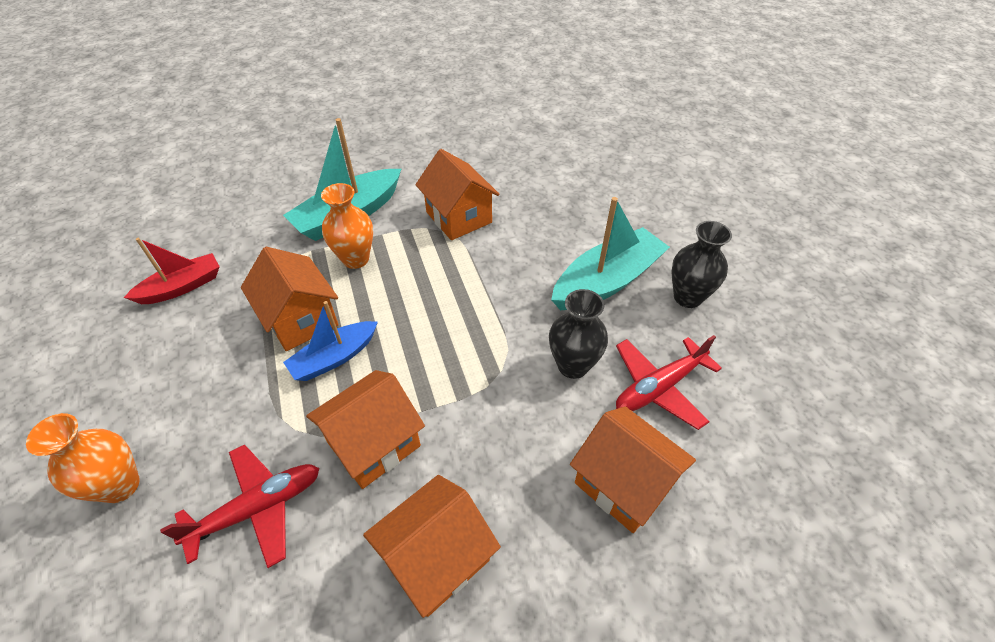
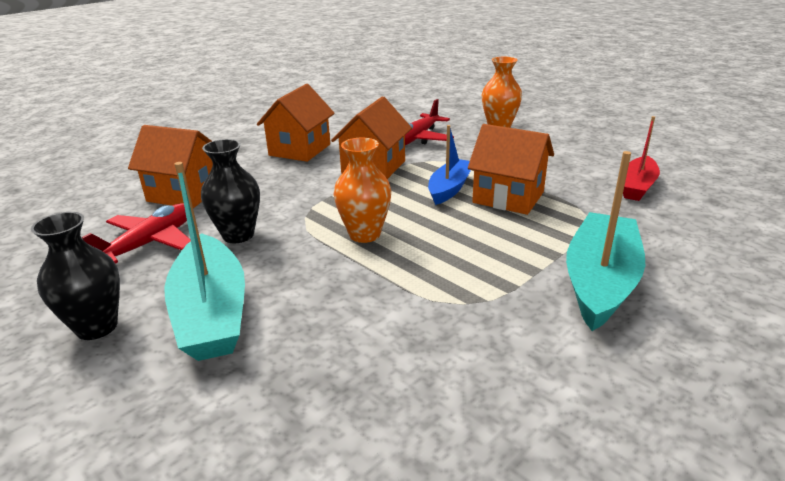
camera: 155 degrees right, 20 degrees down
(355, 259) = (525, 245): orange vase -> orange vase (364, 234)
(458, 217) = (460, 326): orange house -> none
(607, 281) = (211, 312): turquoise boat -> turquoise boat turned 45 degrees counterclockwise

